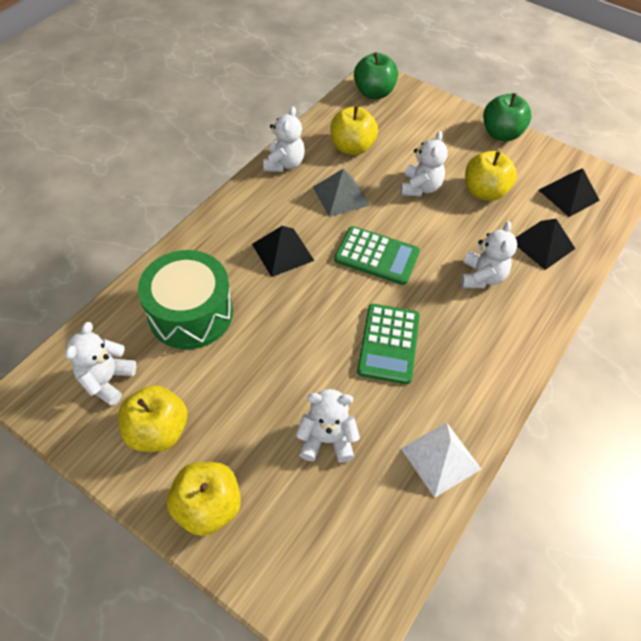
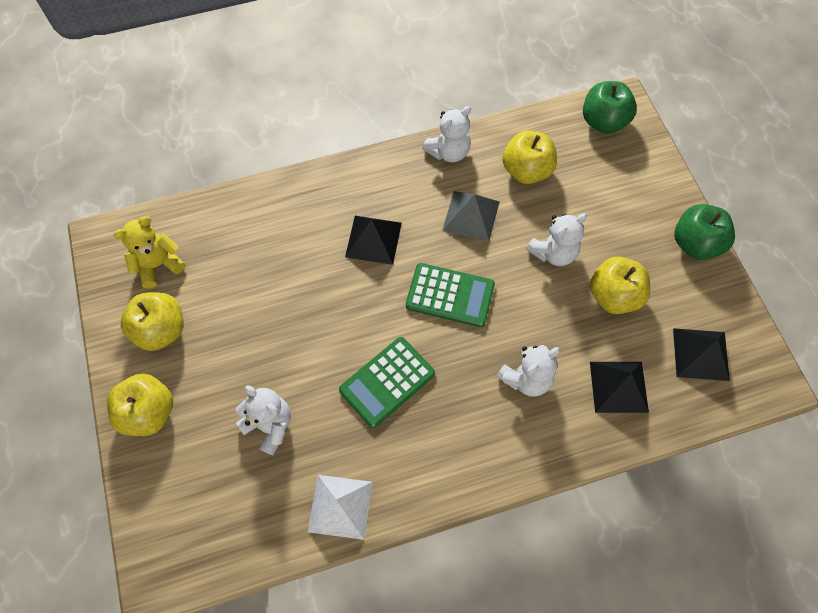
camera: 40 degrees right, 10 degrees up
(107, 380) = (158, 265): white teddy bear -> yellow teddy bear
(191, 313) = (258, 248): green drum -> none
(376, 256) = (450, 295): green calculator -> green calculator turned 45 degrees counterclockwise

